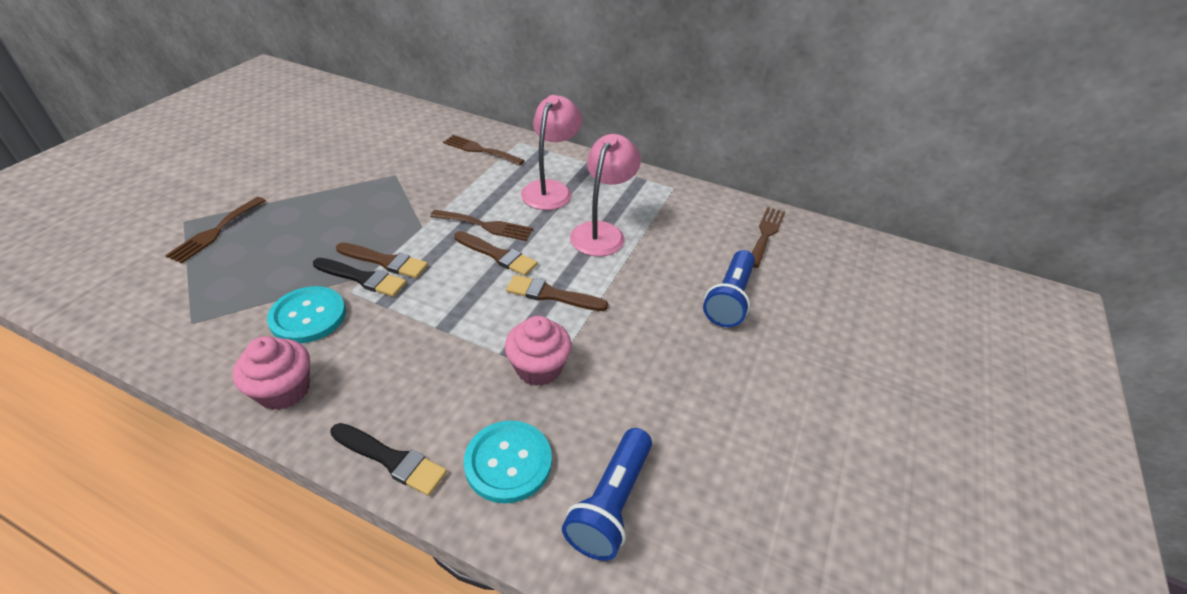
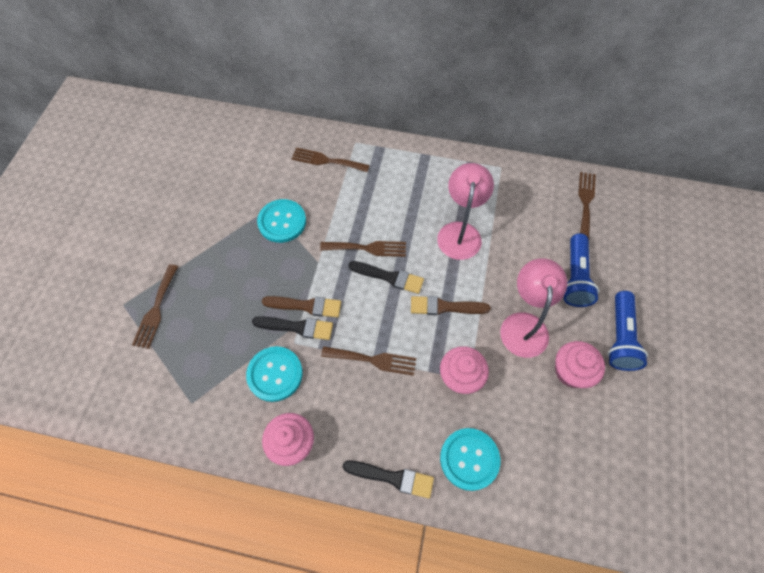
camera: 10 degrees left, 20 degrees up
(402, 187) = (282, 222): none -> turquoise button
(436, 327) = (373, 360): none -> brown fork
(497, 255) = (389, 277): brown brush -> black brush
(551, 189) = (403, 194): pink lamp -> pink lamp (524, 324)
(611, 503) = (545, 472): blue flashlight -> blue flashlight (620, 337)
(691, 394) = (571, 371): none -> pink cupcake

